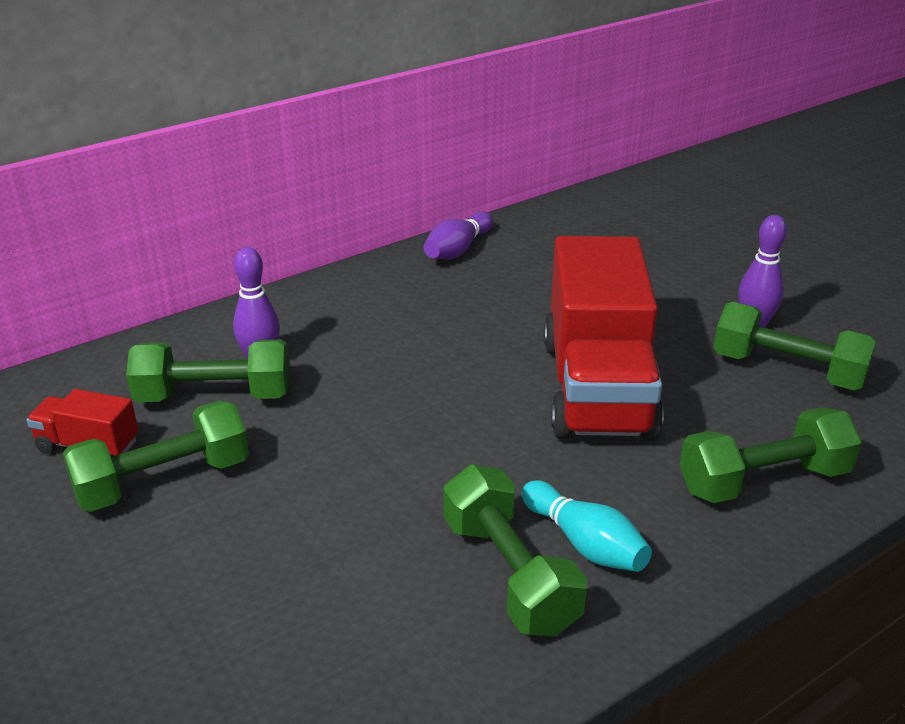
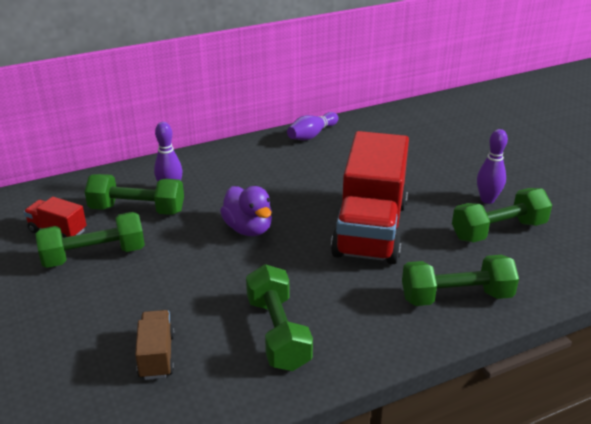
camera: 10 degrees right, 0 degrees up
(322, 641) = (157, 356): none -> brown truck
(406, 408) = (248, 229): none -> purple duck
(585, 543) = (330, 321): turquoise bowling pin -> none
(787, 370) = (498, 230): green dumbbell -> green dumbbell turned 60 degrees counterclockwise

